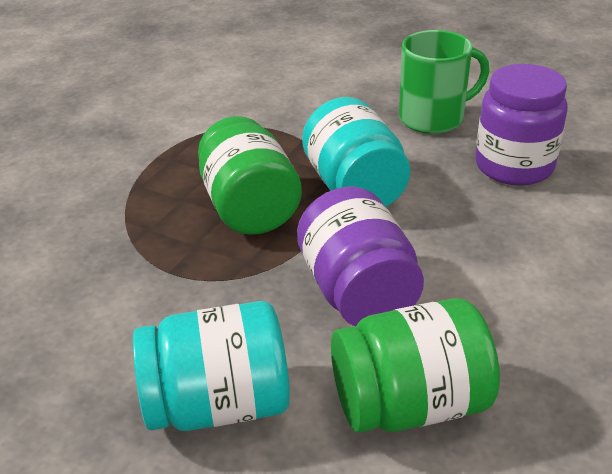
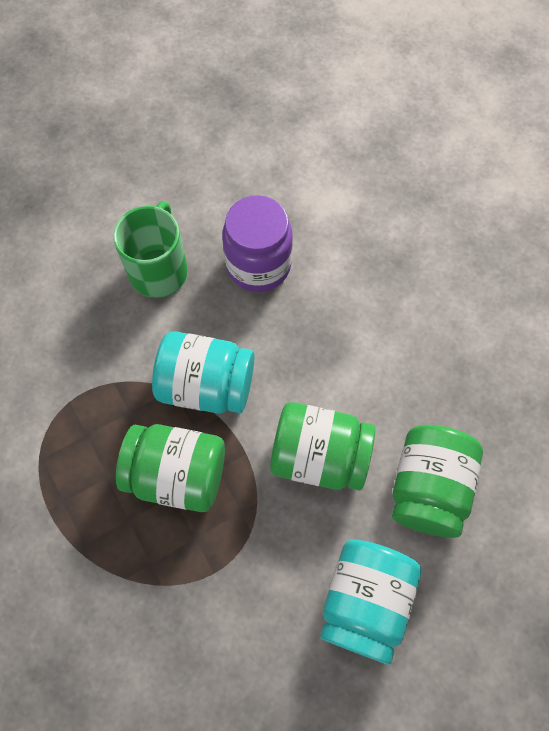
camera: 60 degrees left, 30 degrees up
(358, 292) = (319, 456): purple jar -> green jar

